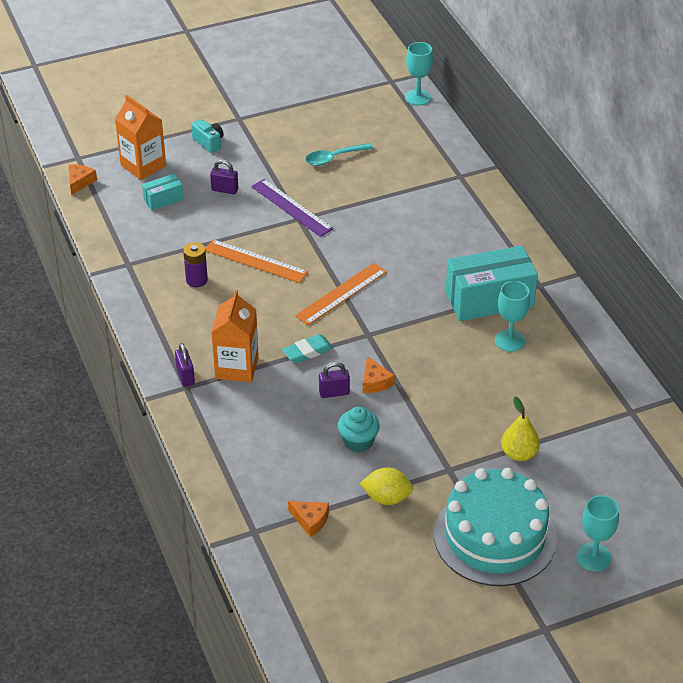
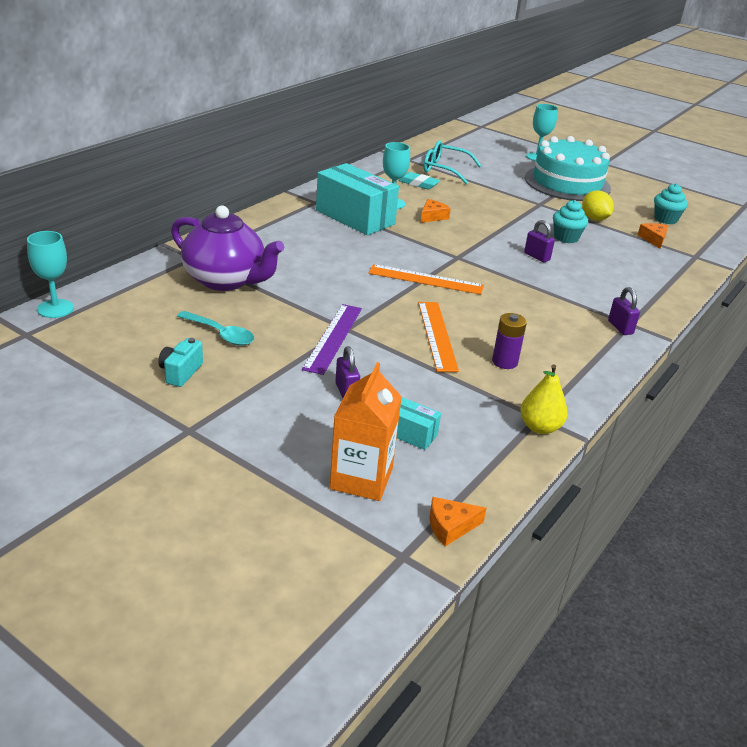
camera: 125 degrees left, 10 degrees down
(185, 376) = (620, 327): purple padlock -> purple padlock turned 60 degrees counterclockwise
(209, 143) = (264, 437): turquoise camera -> turquoise camera (180, 372)
(237, 367) = (574, 305): orange carton -> none
(307, 351) = (512, 278): turquoise eraser -> turquoise eraser (418, 184)
(348, 571) = (665, 219): none -> turquoise cupcake
(375, 382) = (503, 243): orange cheese -> orange cheese (432, 216)
(411, 182) = (225, 280): none -> purple teapot
(519, 454) = (493, 185): yellow pear -> yellow pear (540, 427)
(586, 431) = (444, 169): none -> turquoise glasses

